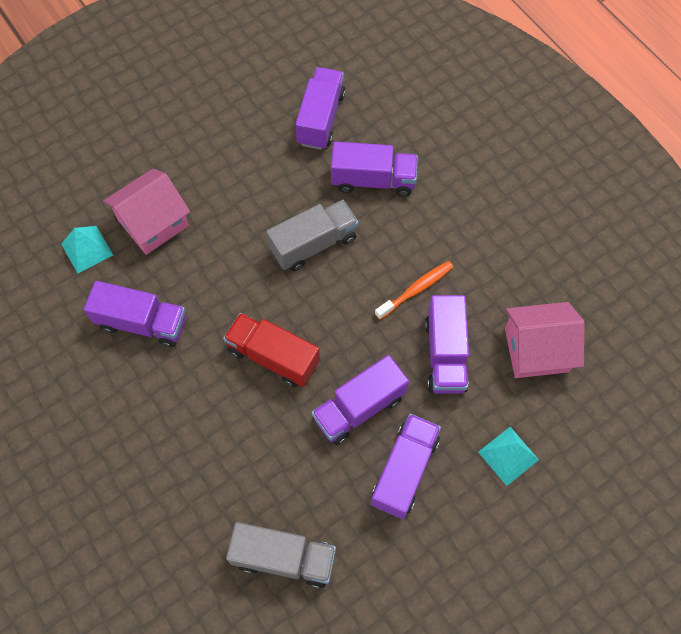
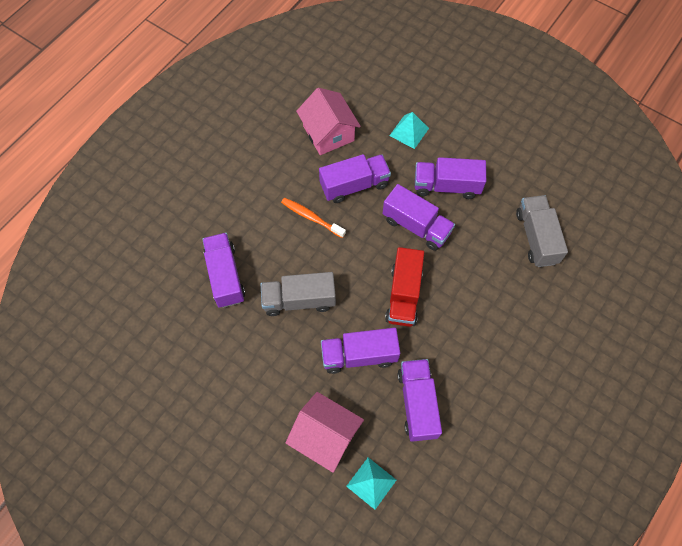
camera: 110 degrees left, 0 degrees up
(314, 244) = (299, 300): grey truck -> grey truck turned 45 degrees counterclockwise
(321, 119) = (175, 337): purple truck -> purple truck (359, 355)

